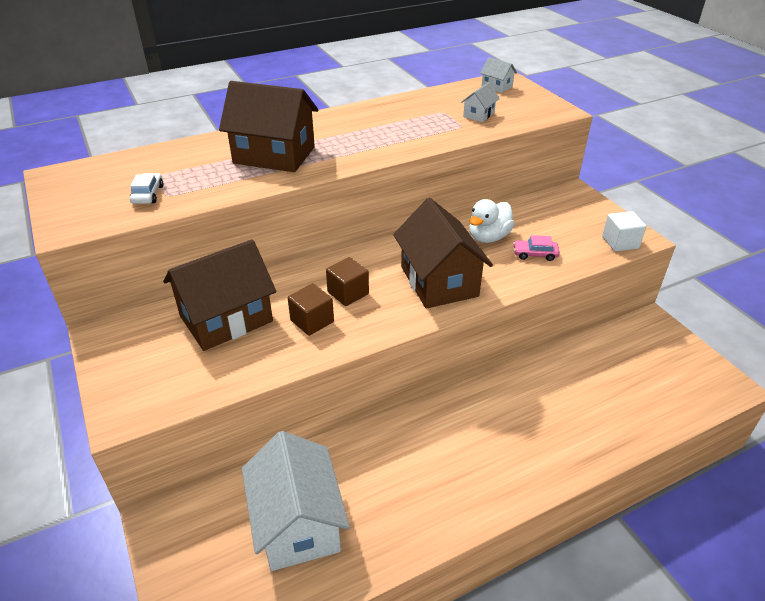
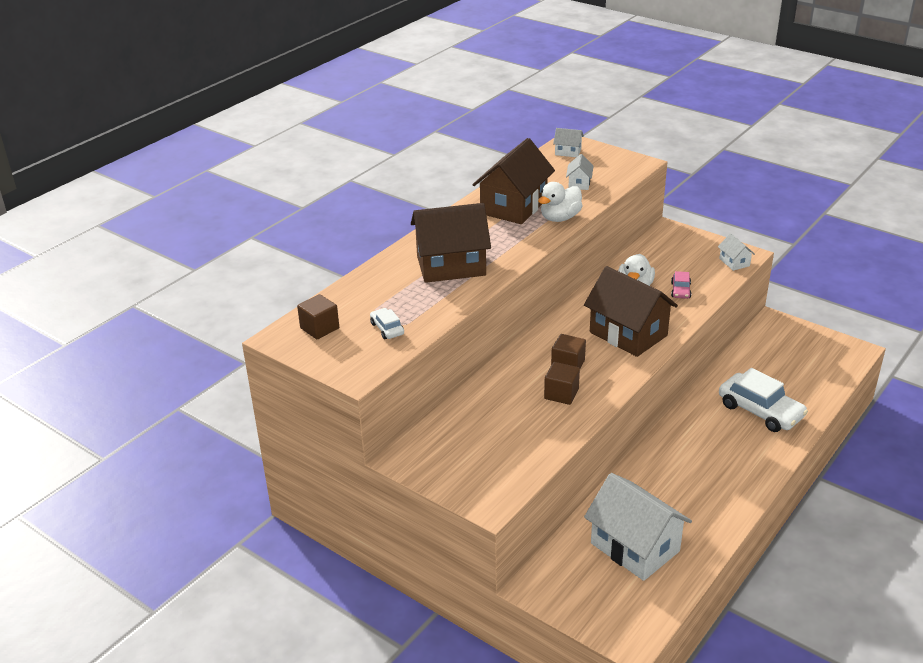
camera: 25 degrees left, 5 degrees down
(95, 177) = (319, 328): none -> brown cube
(226, 319) = (493, 415): brown house -> brown house (514, 206)
(426, 140) = (560, 218): none -> white duck
(535, 254) = (680, 290): pink car -> pink car turned 60 degrees counterclockwise
(564, 417) = (760, 411): none -> white car
(620, 242) = (734, 262): white cube -> white house

